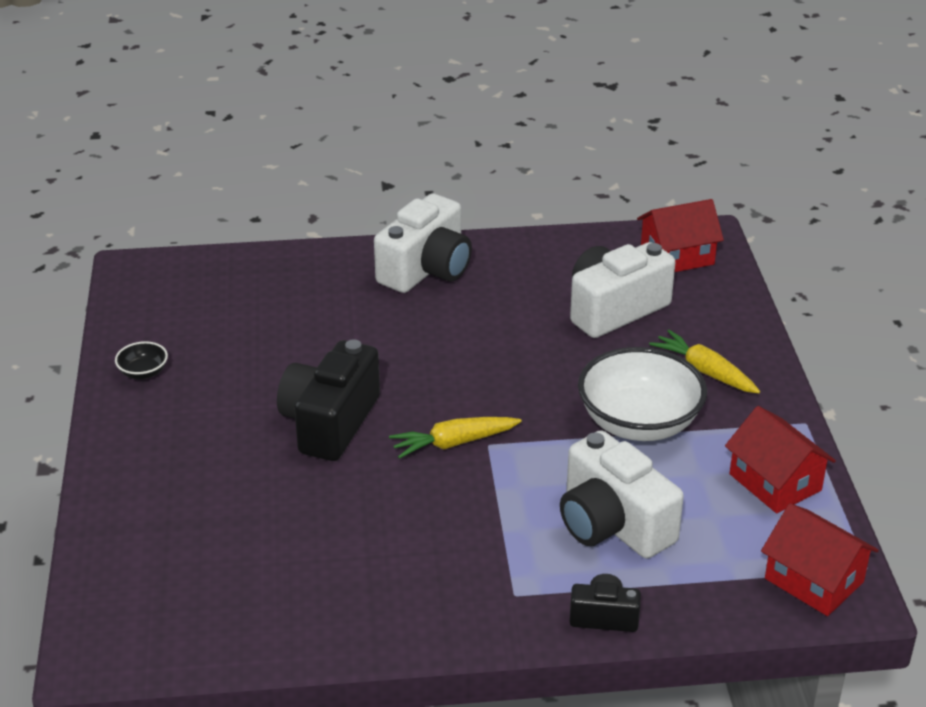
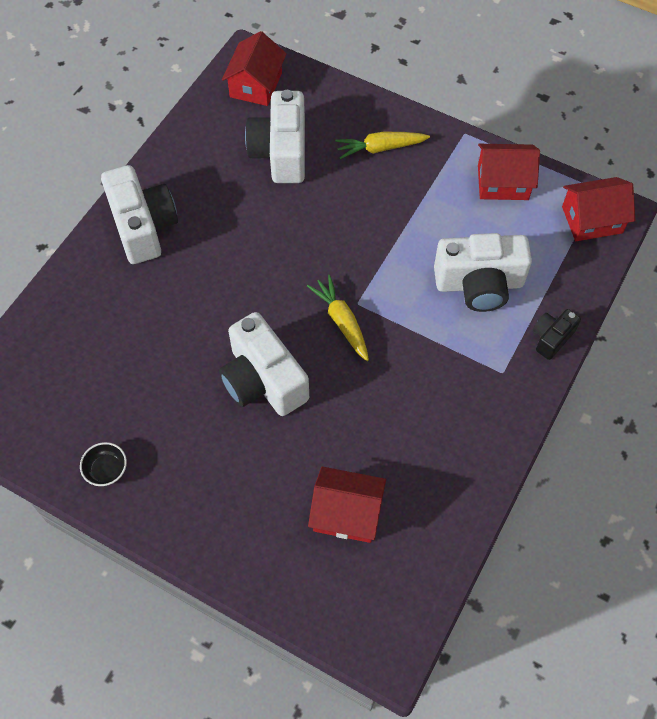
camera: 55 degrees left, 25 degrees up
(228, 550) = (347, 513): none -> red house
(330, 422) = (263, 380): black camera -> white camera
(453, 443) = (341, 321): yellow carrot -> yellow carrot turned 135 degrees clockwise
(639, 423) = (400, 212): white bowl -> none

